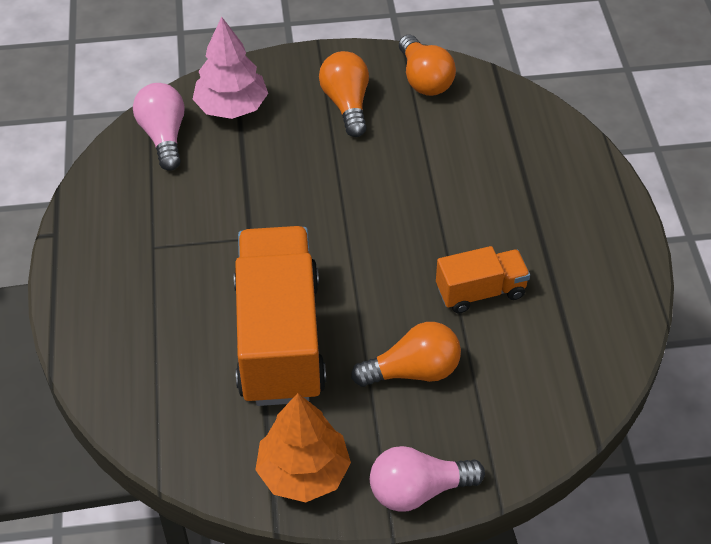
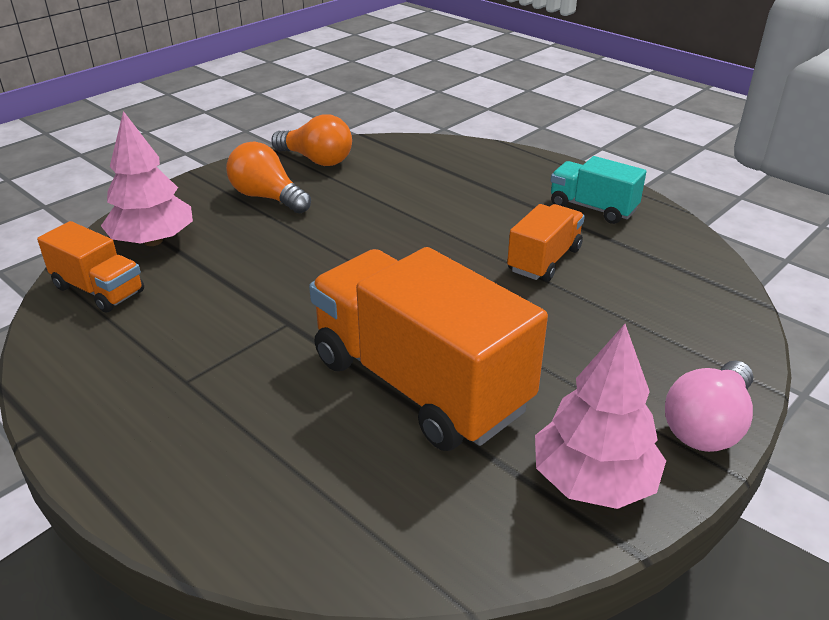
camera: 40 degrees left, 15 degrees down
(164, 136) = (98, 290): pink light bulb -> orange truck
(303, 472) = (593, 481): orange tree -> pink tree
(413, 371) = (571, 339): orange light bulb -> none
(587, 264) = (592, 208): none -> turquoise truck

